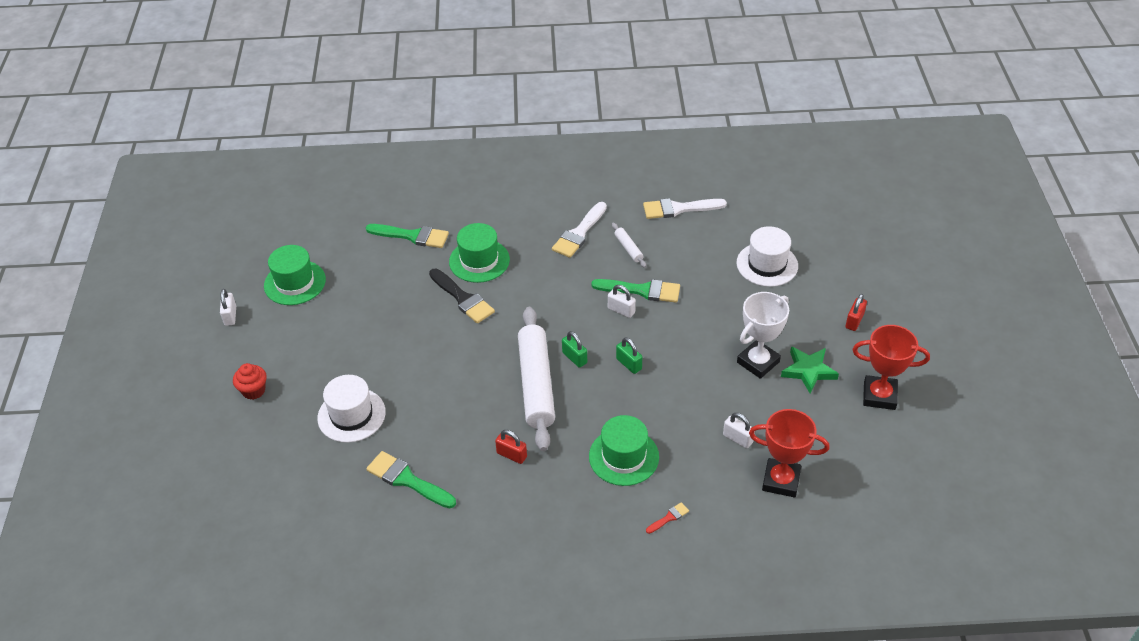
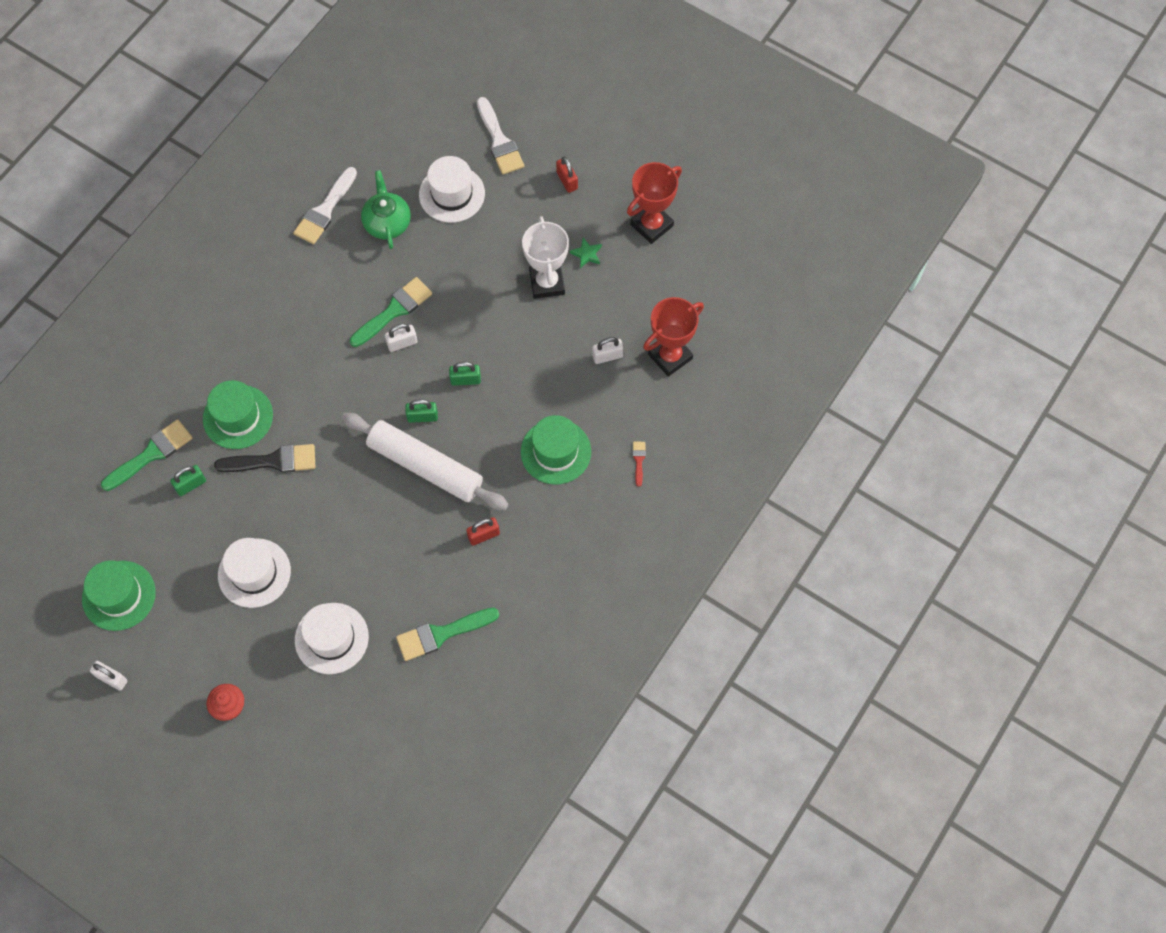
camera: 55 degrees left, 20 degrees up
(368, 341) = (254, 573): none -> white hat
(407, 268) = (191, 485): none -> green padlock
(579, 233) = (280, 311): white brush -> white brush (499, 141)
(628, 248) = (335, 285): white rolling pin -> none
(705, 245) = (387, 222): none -> green teapot
(808, 371) = (586, 254): green star -> green star, size x0.58

